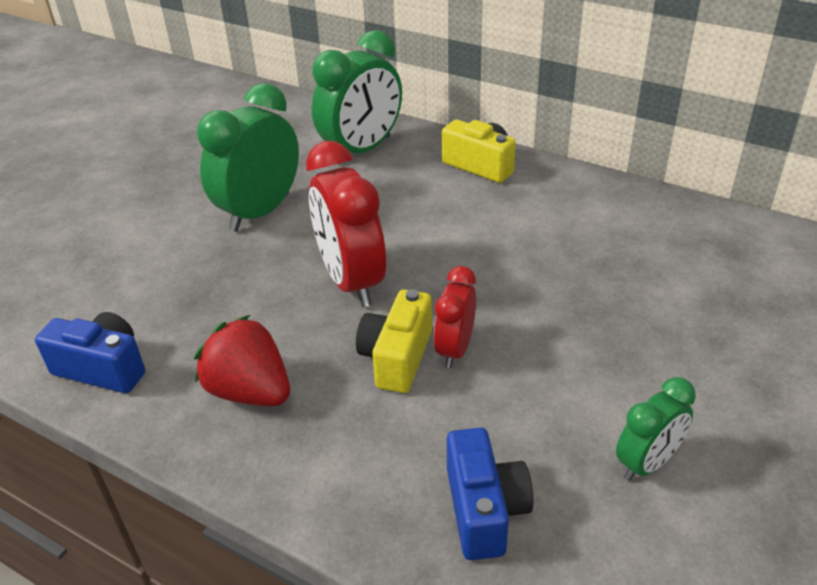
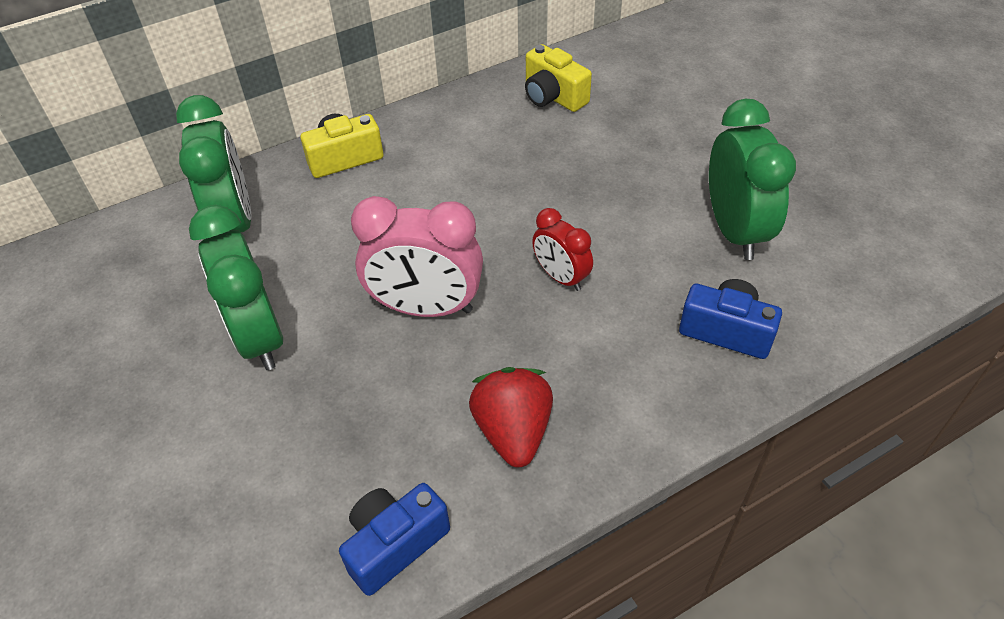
camera: 60 degrees left, 10 degrees up
(250, 391) = (513, 431): red strawberry -> red strawberry turned 105 degrees clockwise
(351, 281) = (426, 307): red clock -> pink clock
(397, 357) = (544, 316): yellow camera -> yellow camera (553, 96)
(647, 463) = (734, 230): green clock -> green clock, size x1.76

